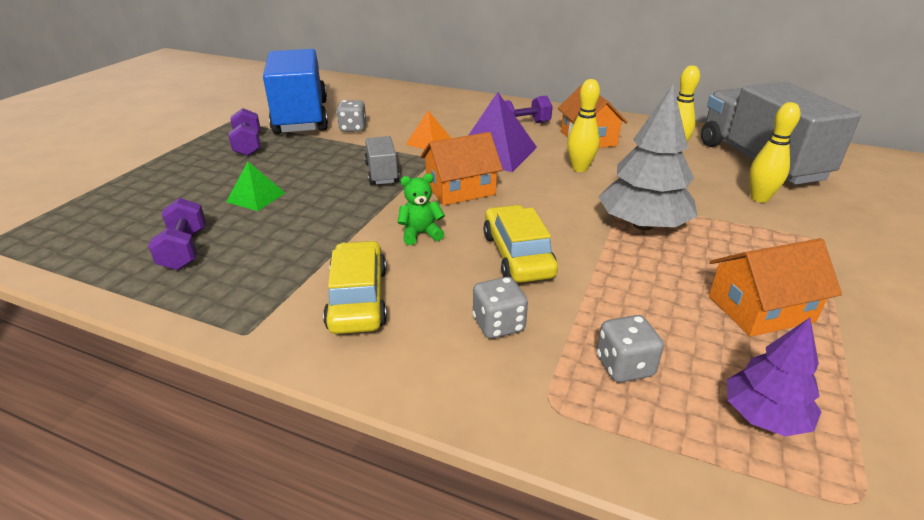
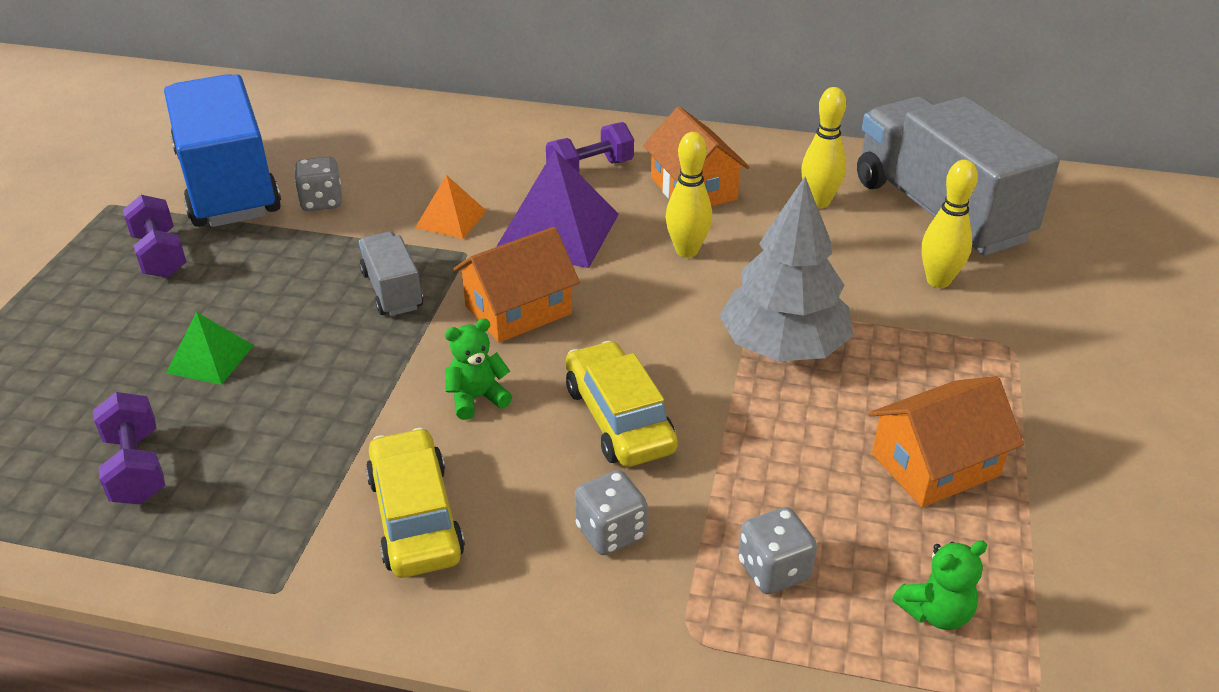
camera: 10 degrees left, 5 degrees up
(764, 416) = (936, 612): purple tree -> green teddy bear

